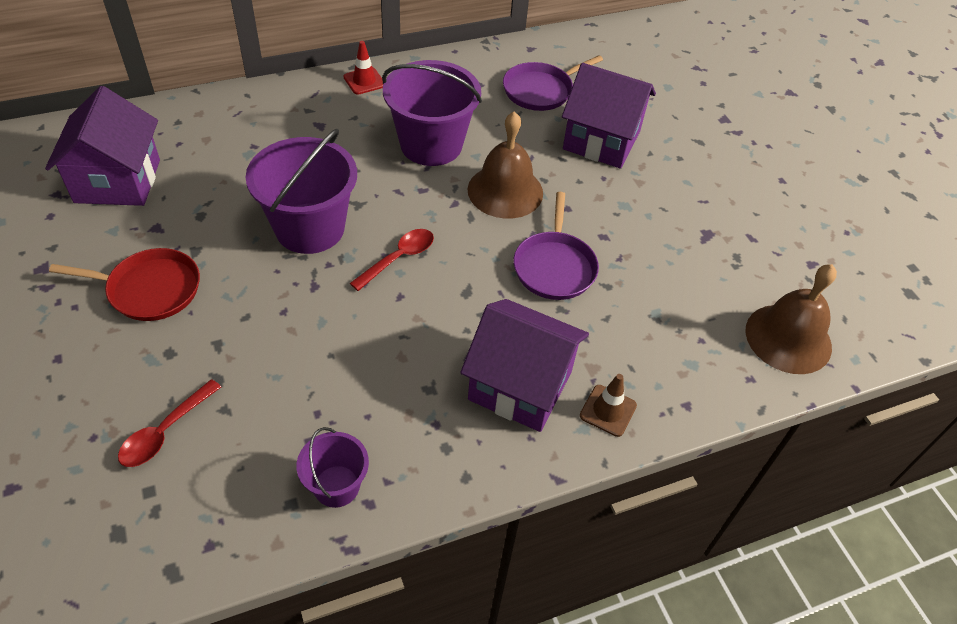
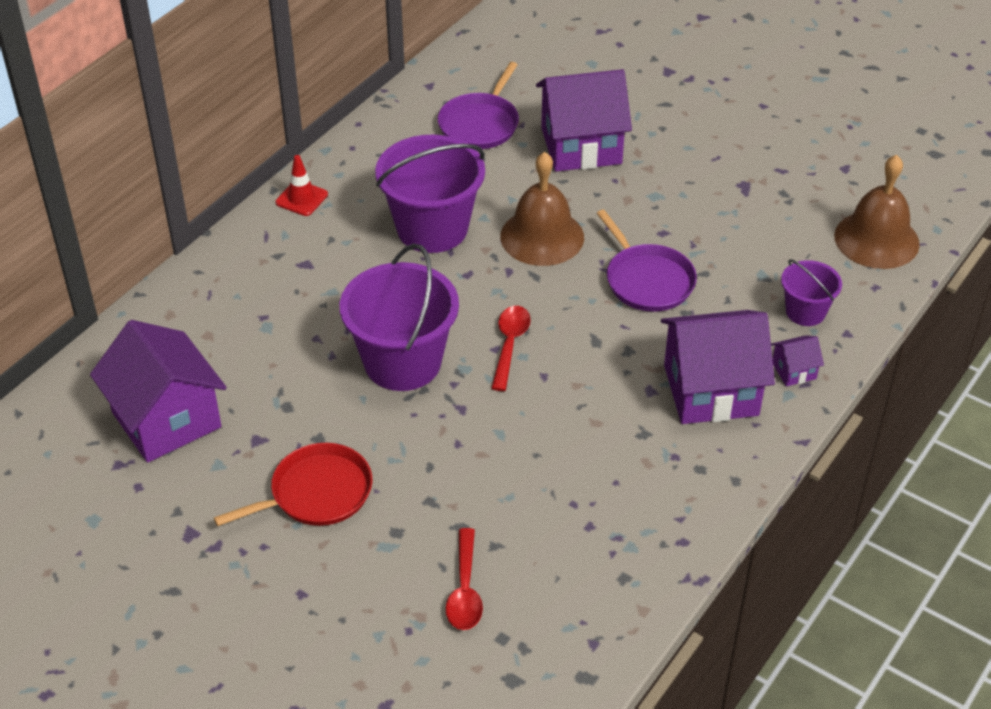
camera: 30 degrees left, 5 degrees down
(336, 486) = (645, 545): purple bucket -> purple bucket (805, 312)
(608, 410) = (794, 371): brown traffic cone -> purple house

